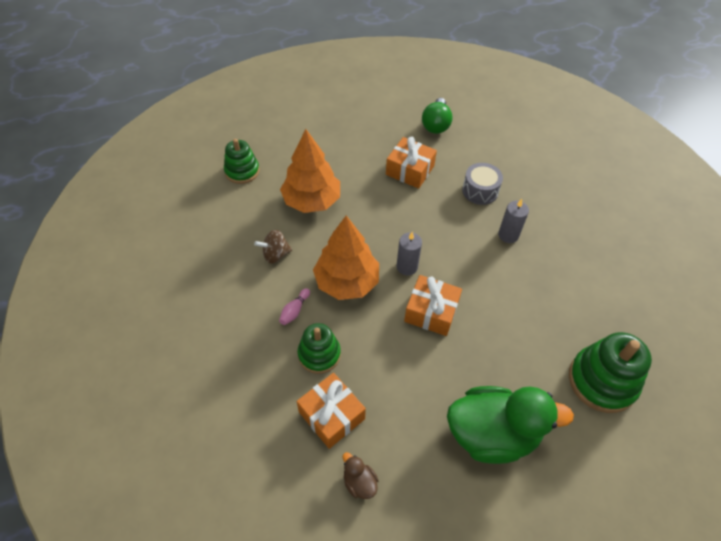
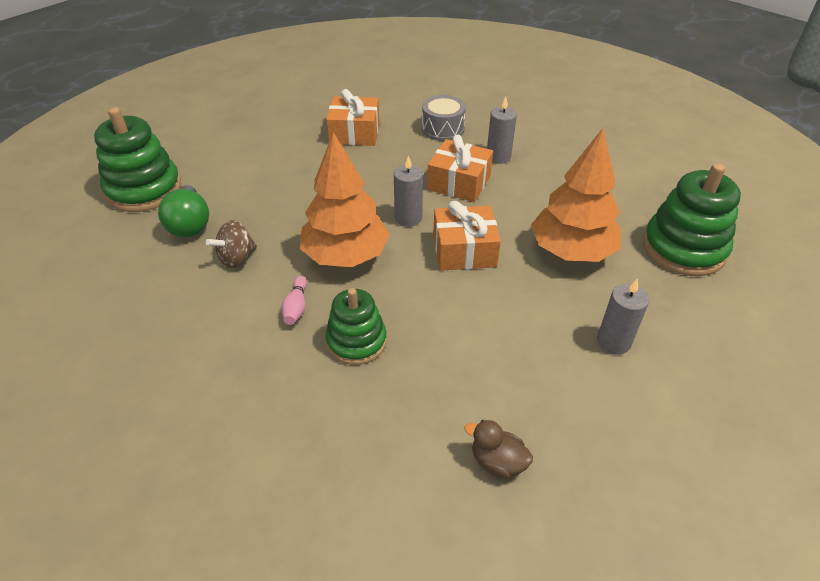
camera: 25 degrees left, 10 degrees down
(242, 171) = (144, 190): green stacking toy -> green stacking toy, size x1.55
(311, 201) = (253, 192): orange tree -> orange tree (571, 251)
(331, 415) = (414, 401): orange gift -> orange gift (459, 183)
(436, 124) = (358, 88): green light bulb -> green light bulb (190, 224)
(492, 434) = (613, 342): green duck -> grey candle

